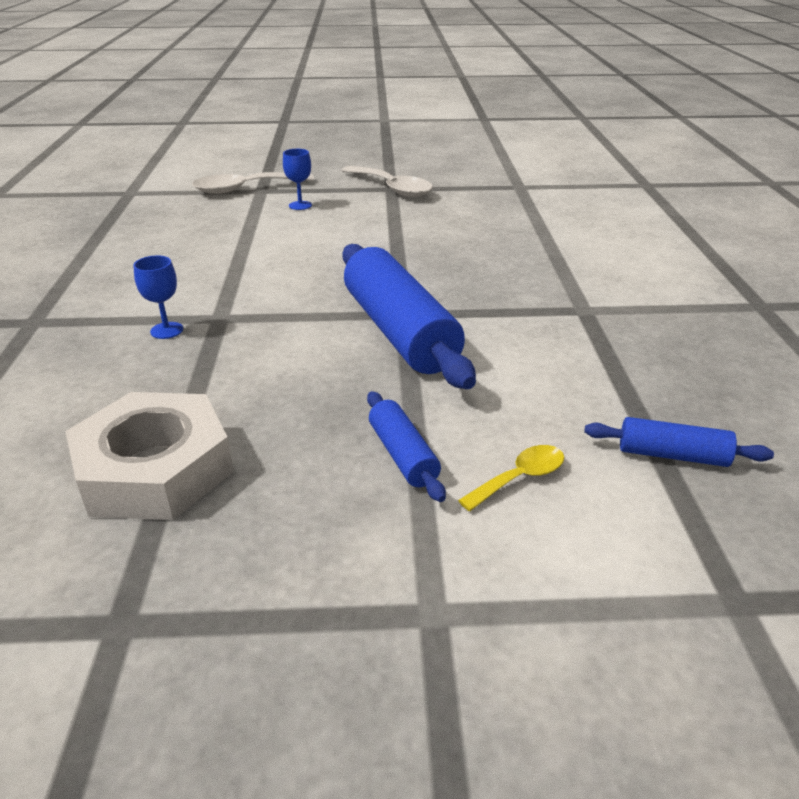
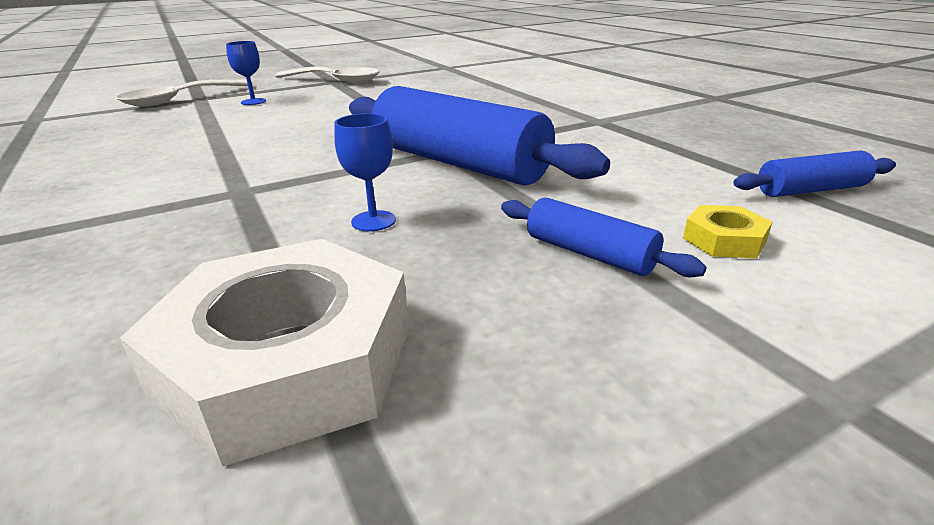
camera: 25 degrees left, 5 degrees down
(167, 330) = (178, 215): blue goblet -> blue goblet (373, 221)
(520, 478) = (724, 240): yellow spoon -> yellow nut

